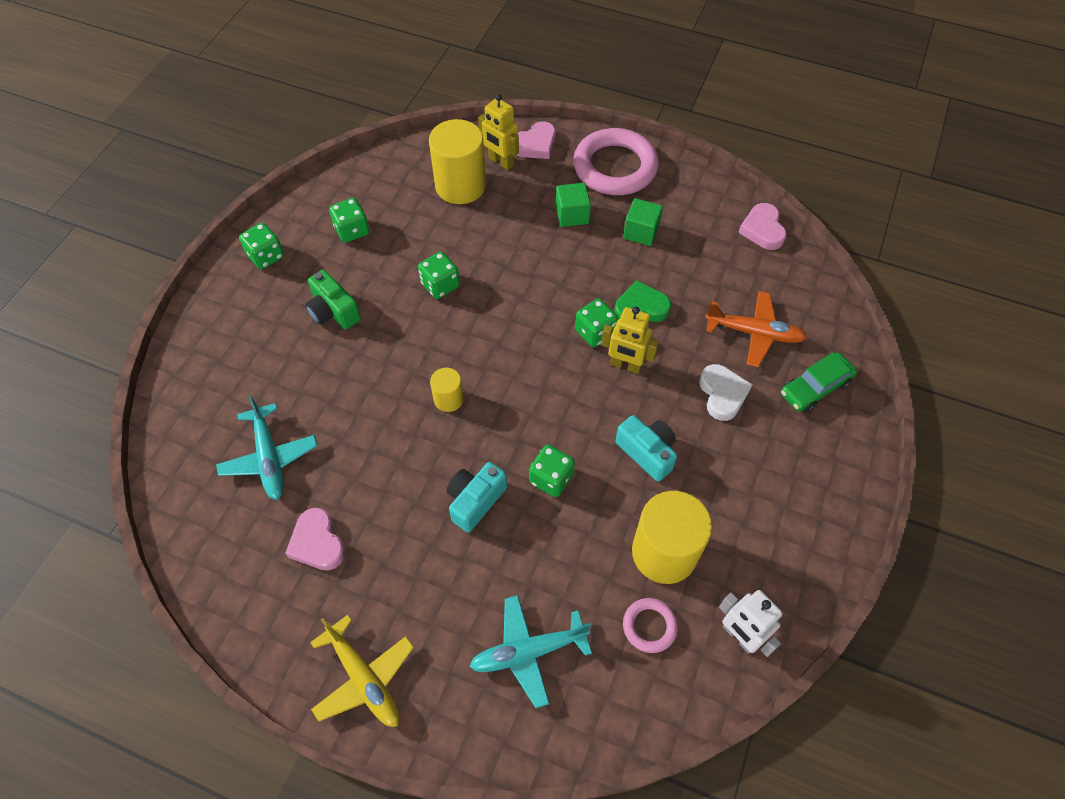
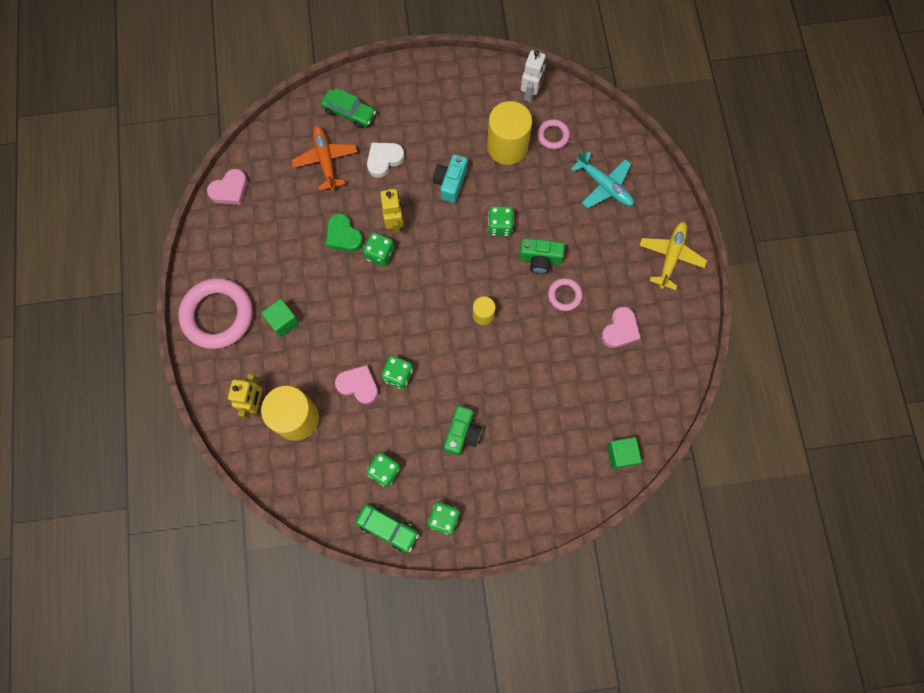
camera: 120 degrees left, 15 degrees up
(269, 457) = (589, 396): turquoise plane -> none
(298, 209) = (387, 528): none -> green car
(408, 503) = (564, 295): none -> pink ring
(475, 501) = (540, 259): turquoise camera -> green camera
(535, 145) = (223, 387): pink heart -> pink heart (358, 385)
(641, 232) = (275, 266): green cube -> green cube (621, 454)

